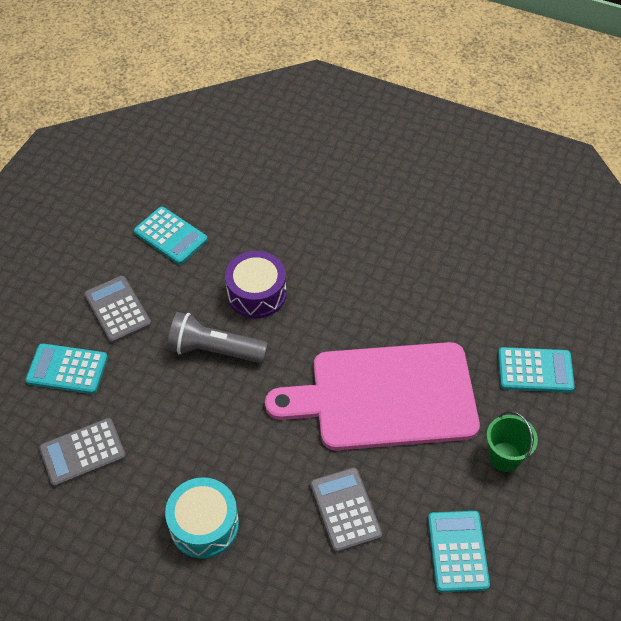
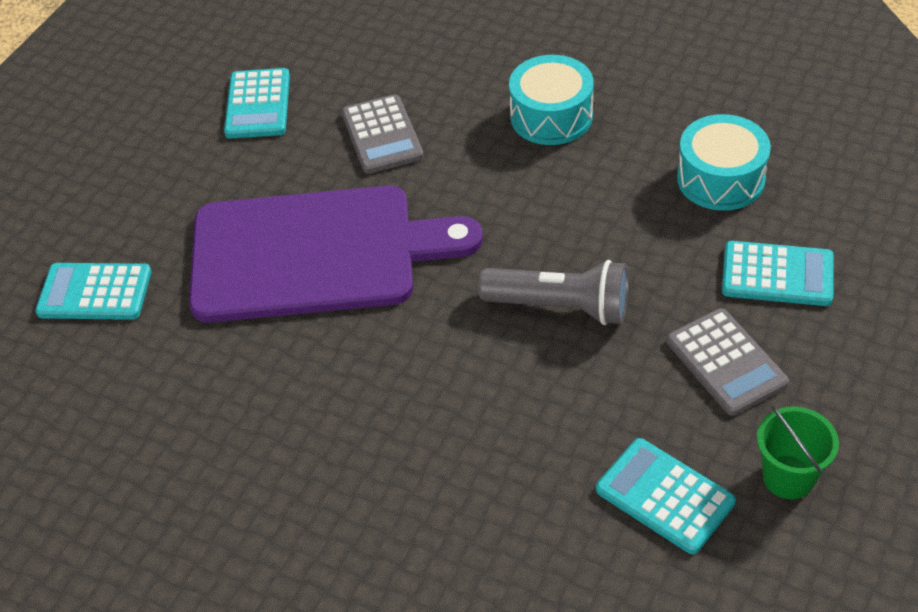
camera: 175 degrees left, 5 degrees down
(83, 453) = (720, 179): grey calculator -> turquoise drum
(256, 294) = (501, 394): purple drum -> none
(385, 397) = (314, 253): pink cutting board -> purple cutting board
(504, 457) = (174, 192): green bucket -> green bucket (788, 477)

